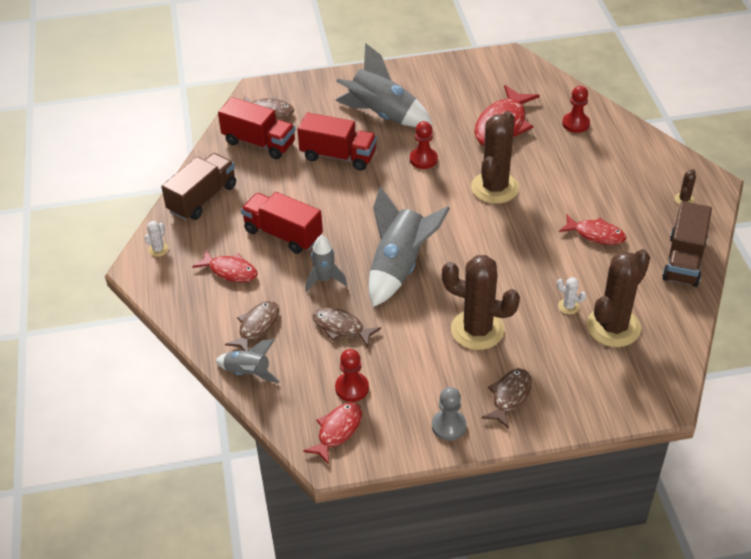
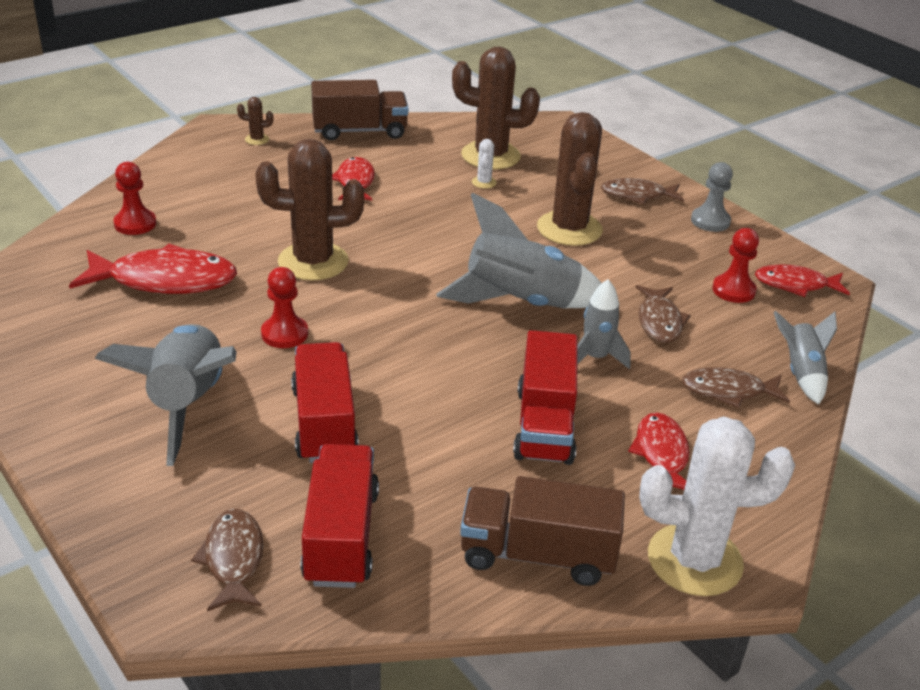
camera: 120 degrees left, 10 degrees down
(158, 249) = (694, 560): white cactus -> white cactus, size x2.47

